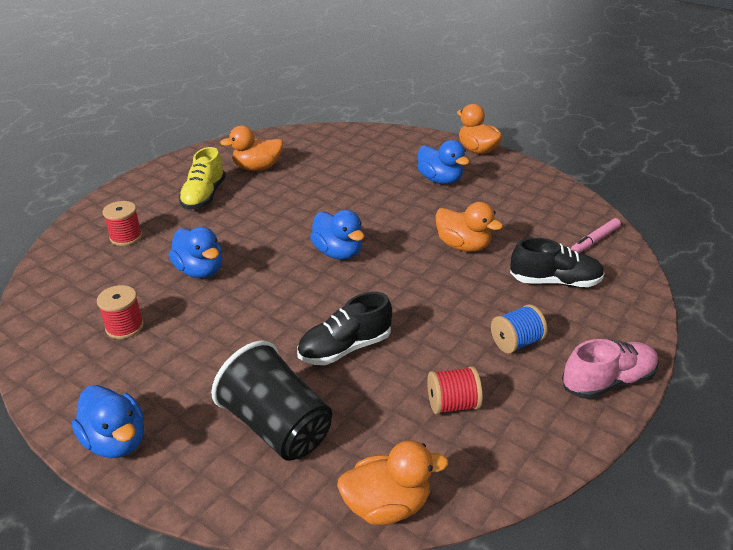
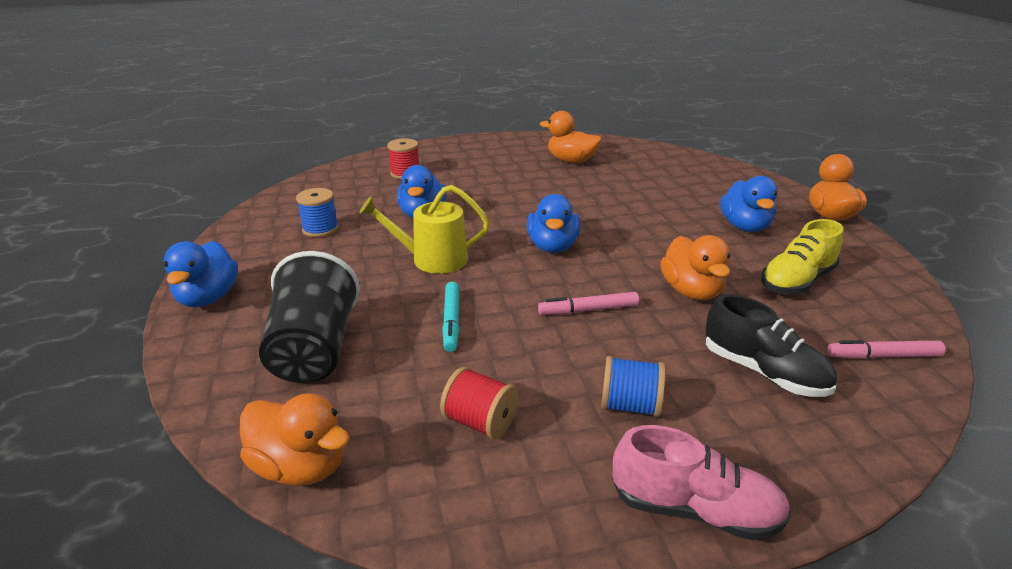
camera: 40 degrees right, 5 degrees down
(125, 327) = (320, 229): red spool -> blue spool
(204, 196) = (499, 166): yellow shoe -> yellow shoe (797, 281)
(264, 306) = (433, 259): none -> yellow watering can
(345, 348) = (451, 321): black shoe -> turquoise marker
(420, 291) = (588, 310): none -> pink marker

